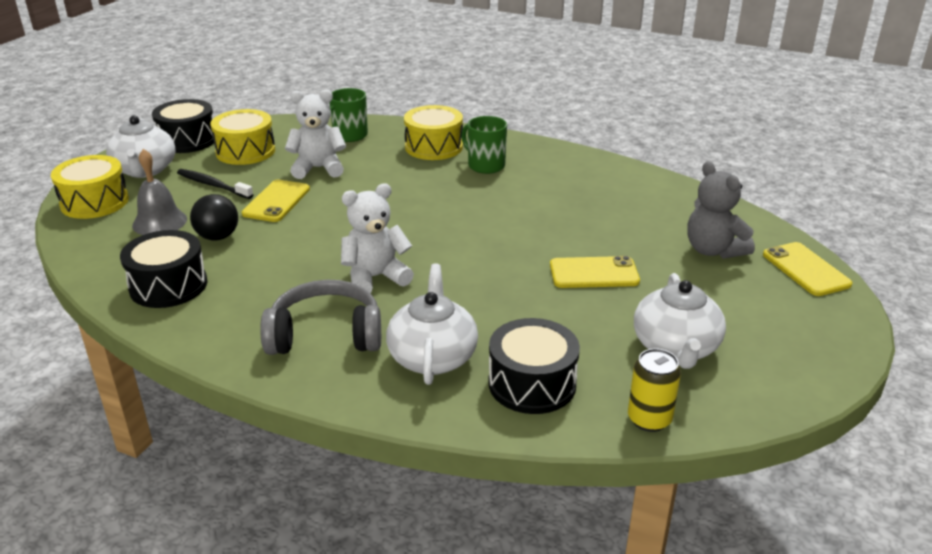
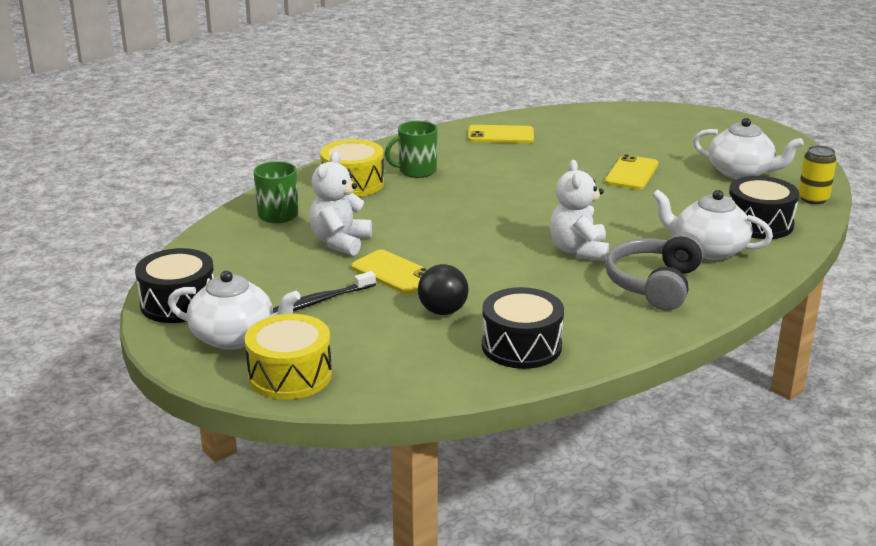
camera: 65 degrees left, 5 degrees down
(159, 222) = (380, 339): grey bell -> none
(245, 151) = (252, 273): yellow drum -> none
(713, 250) = (628, 131): grey teddy bear -> none
(805, 269) = (673, 114): yellow phone -> yellow phone (500, 135)

